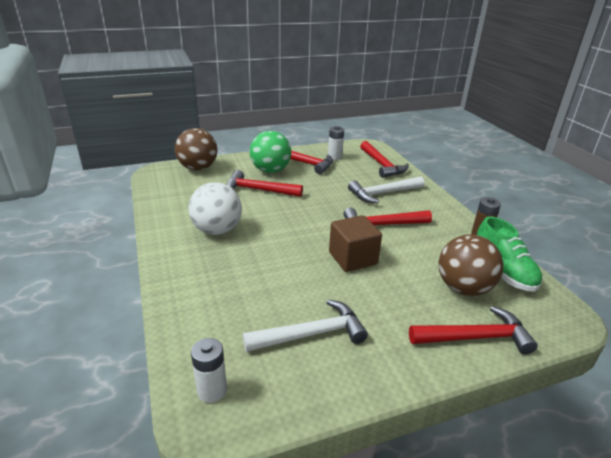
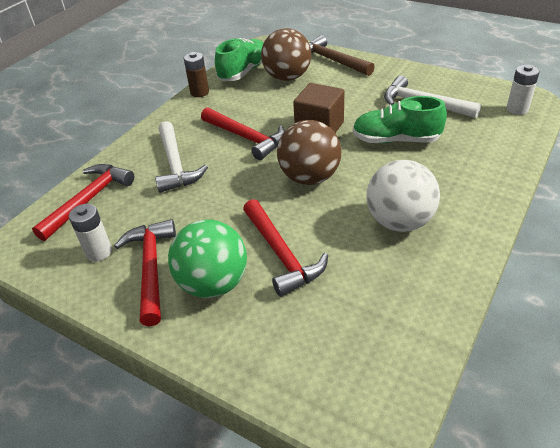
camera: 125 degrees left, 10 degrees up
(198, 168) = (298, 373): brown ball -> brown ball (310, 177)
(285, 280) = (396, 140): none -> green shoe
(383, 193) = (175, 165): white hammer -> white hammer turned 45 degrees clockwise
(475, 337) = (332, 60): red hammer -> brown hammer

